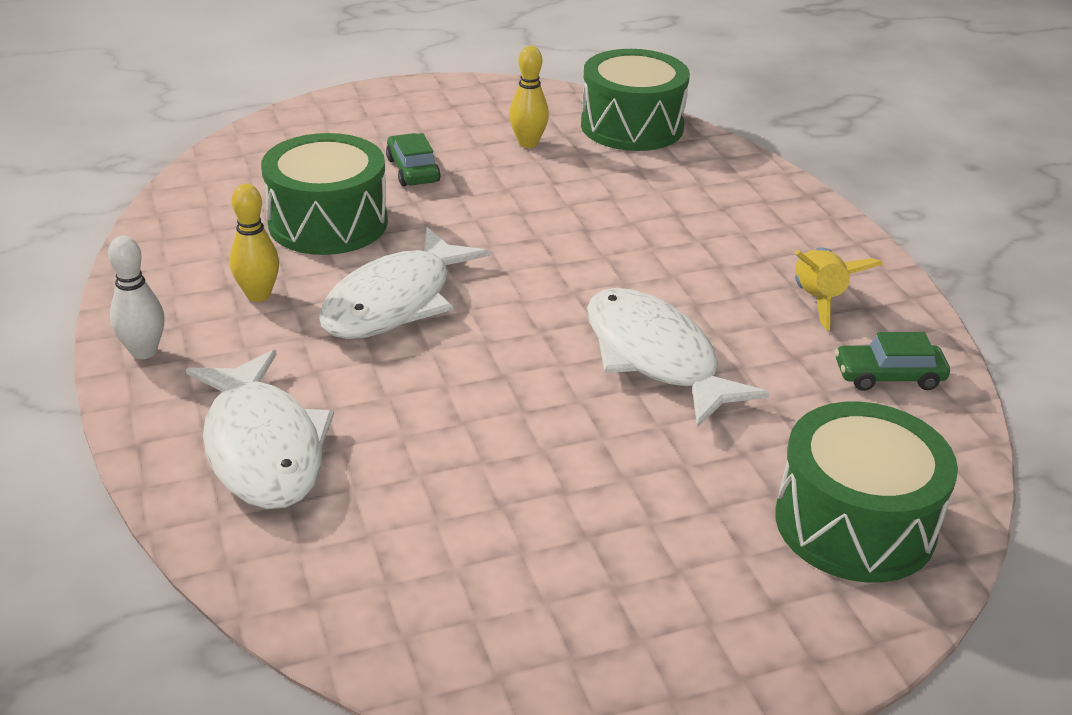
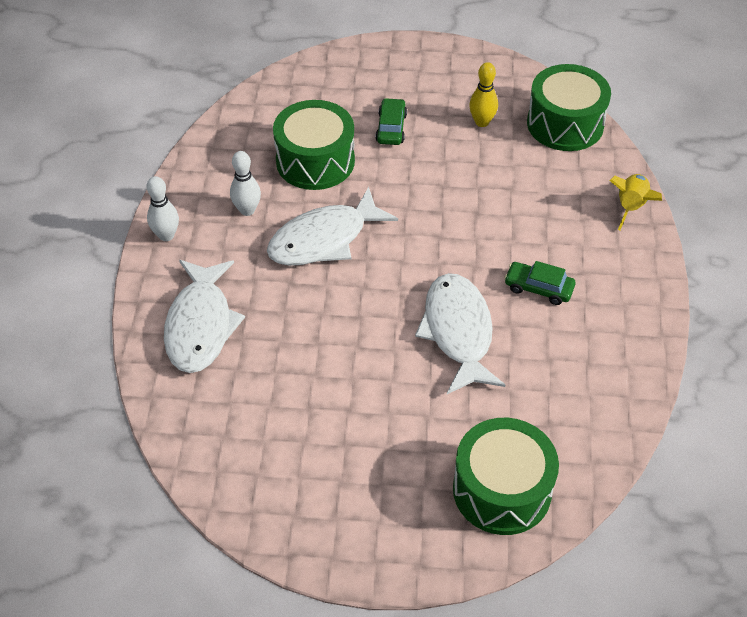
camera: 25 degrees right, 15 degrees up
(258, 295) = (247, 210): yellow bowling pin -> white bowling pin
(819, 300) = (595, 319): yellow rocket -> yellow rocket (631, 207)
(888, 376) = (598, 393): green car -> green car (538, 288)

